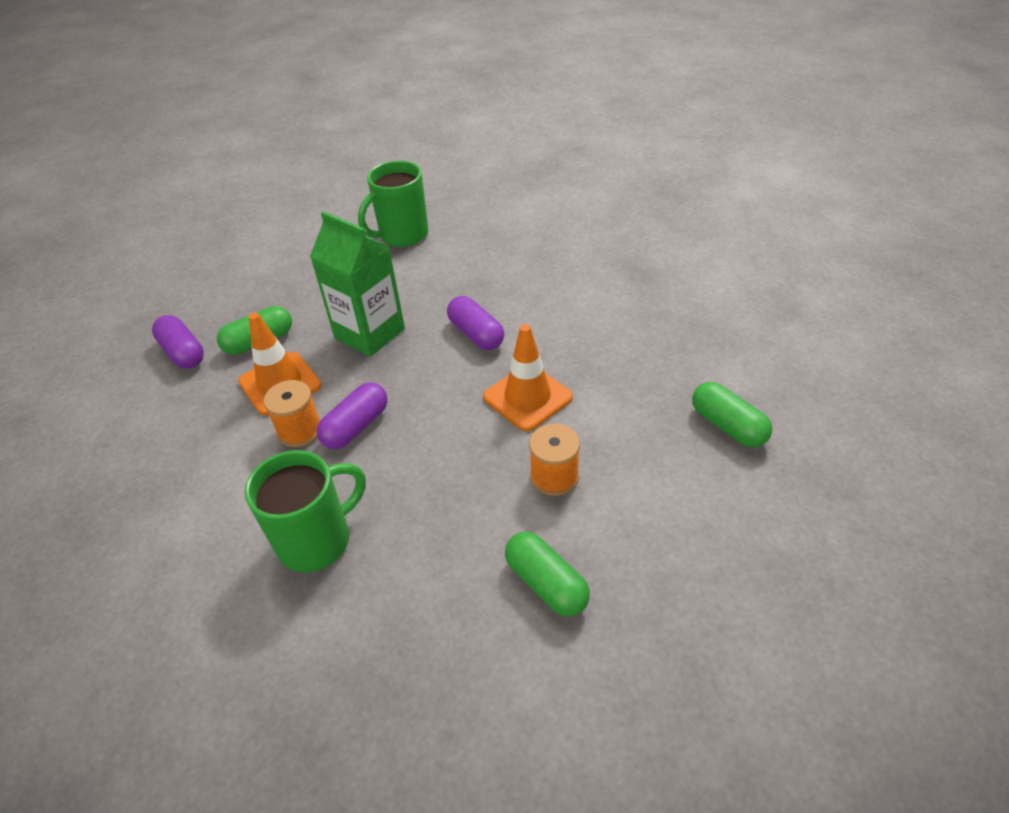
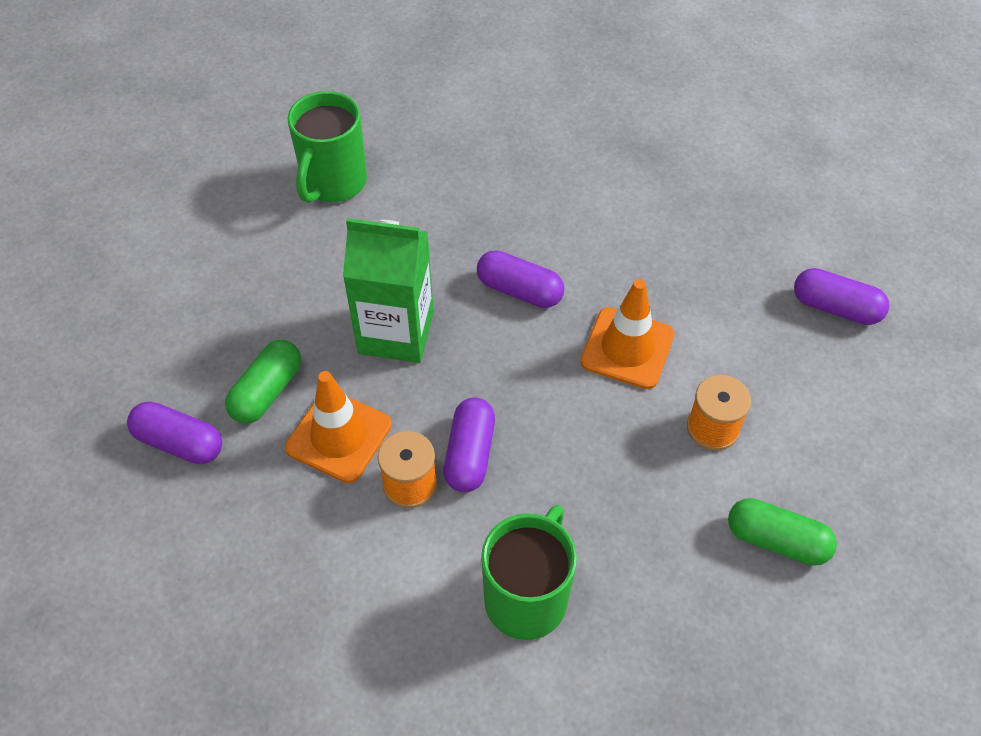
camera: 30 degrees left, 10 degrees up
(727, 426) = (835, 307): green capsule -> purple capsule

